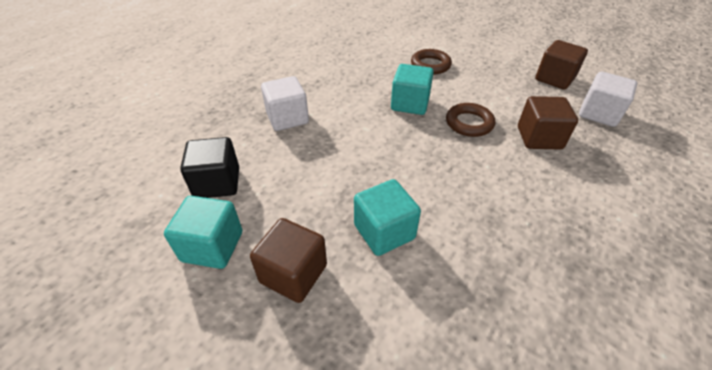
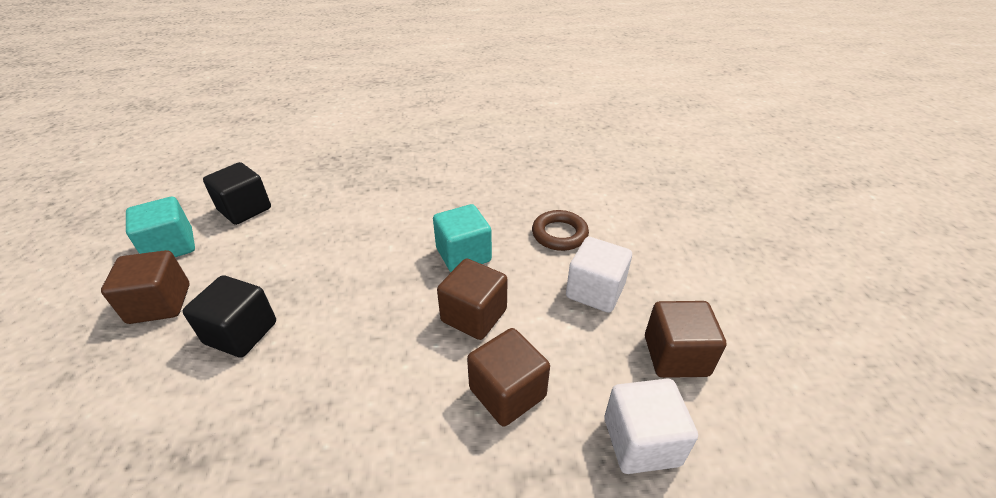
camera: 50 degrees right, 5 degrees down
(287, 118) = (360, 196): white cube -> white cube (595, 291)
(384, 232) = (241, 333): turquoise cube -> black cube
(469, 123) = (474, 315): brown ring -> brown cube

